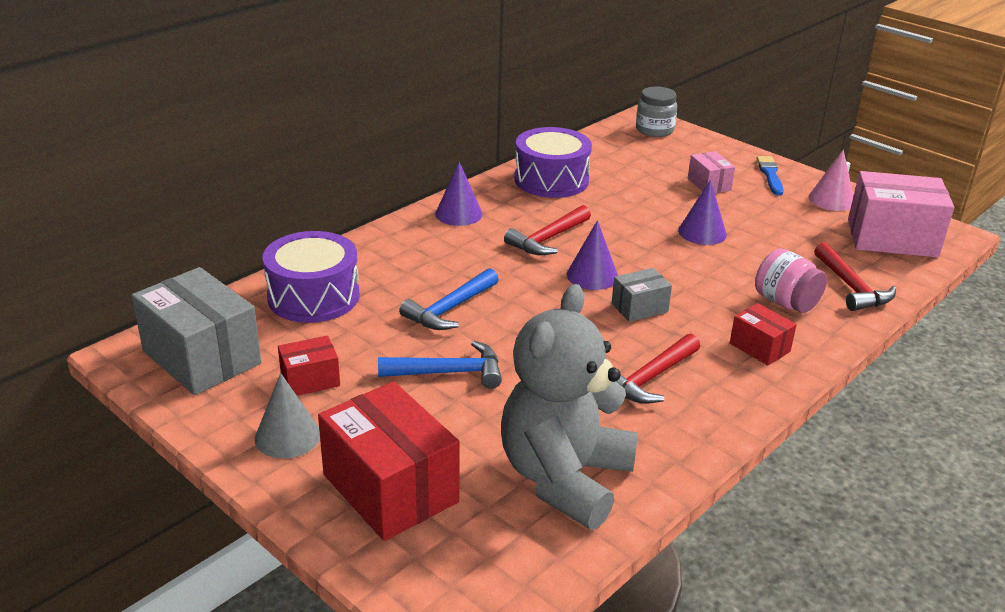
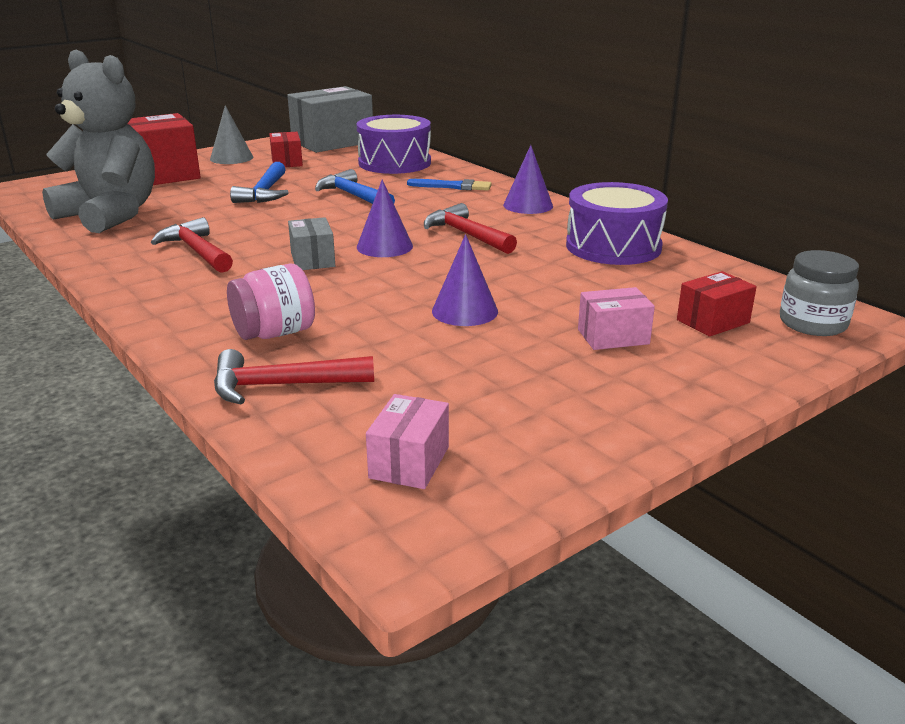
camera: 100 degrees right, 5 degrees down
(759, 347) = (201, 303): red box -> red box (713, 321)
(770, 175) = (658, 394): blue brush -> blue brush (452, 186)
(831, 200) = (562, 434): pink cone -> none
(892, 238) = (409, 462): pink box -> pink box, size x0.51

